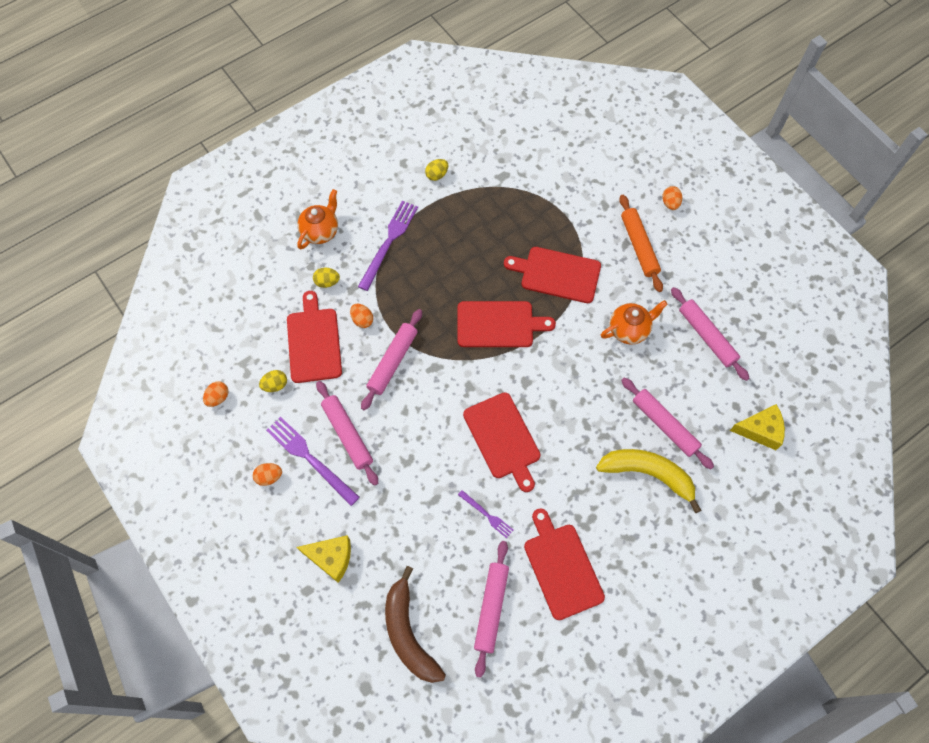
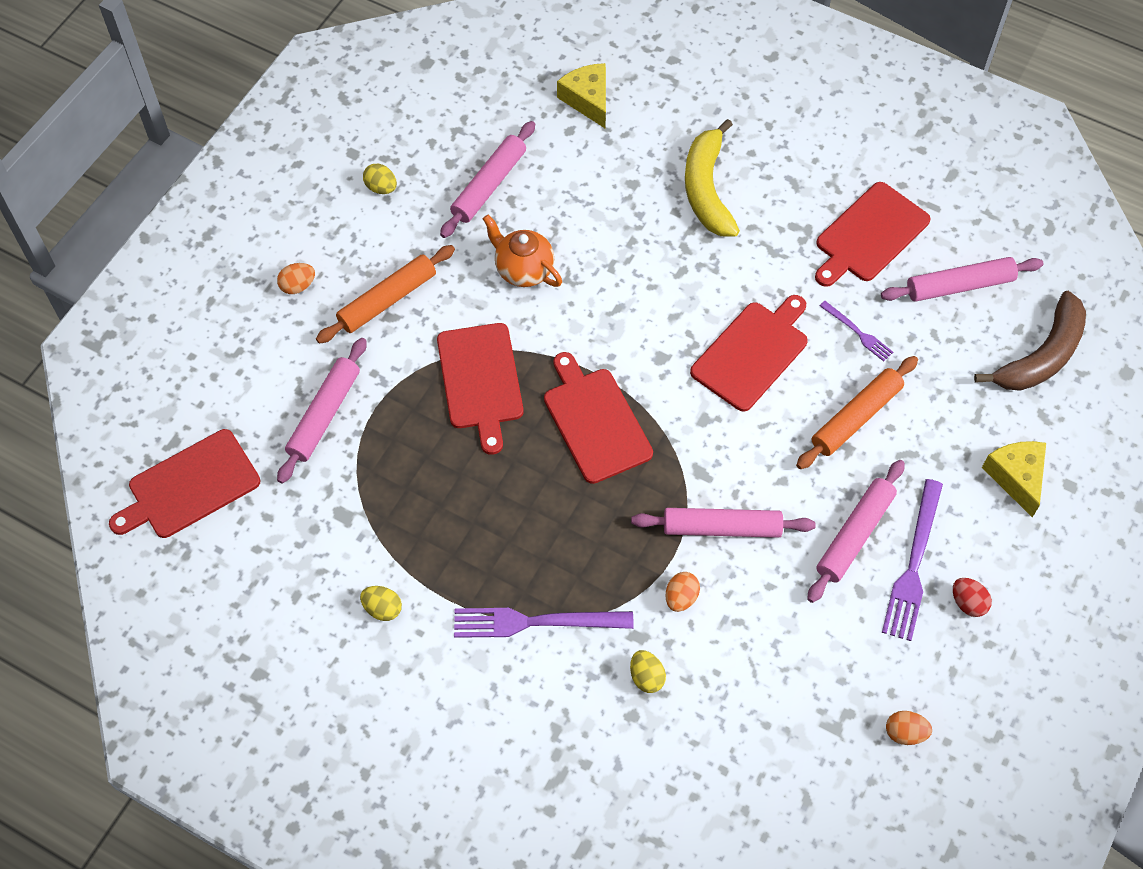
camera: 115 degrees left, 5 degrees down
(269, 477) = (968, 603): orange egg -> red egg
(275, 385) = (842, 664): yellow egg -> yellow egg (381, 188)
(314, 342) = (750, 646): red cutting board -> red cutting board (189, 486)
(320, 231) = (565, 732): orange teapot -> none
(425, 479) = (856, 417): none -> orange rolling pin
(487, 515) = (857, 332): purple fork -> purple fork turned 120 degrees clockwise
(664, 425) = (635, 192): pink rolling pin -> pink rolling pin (324, 415)

